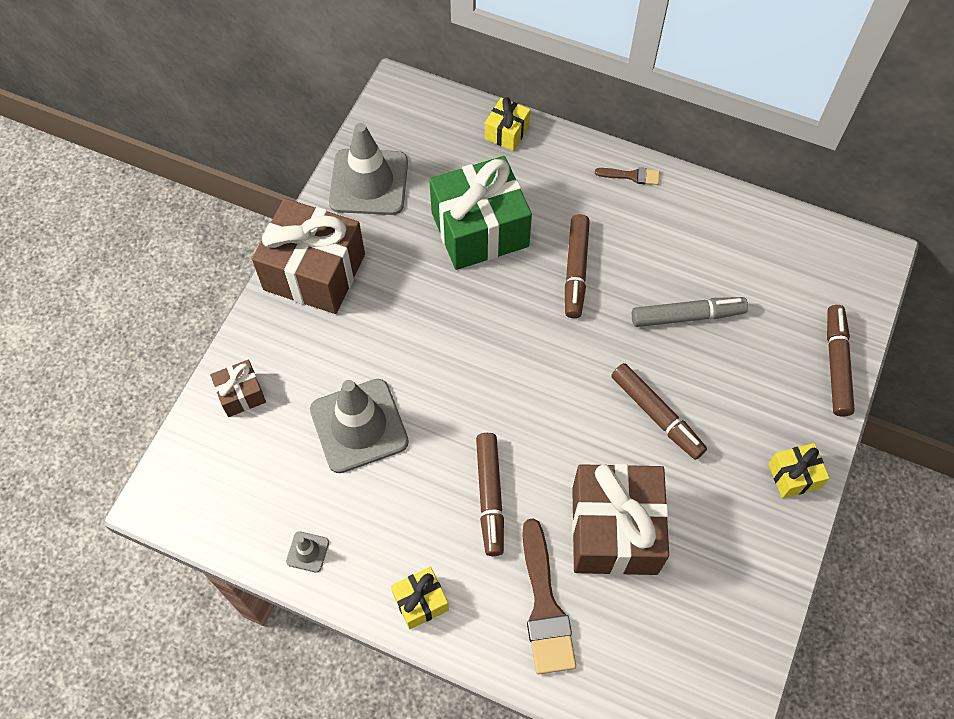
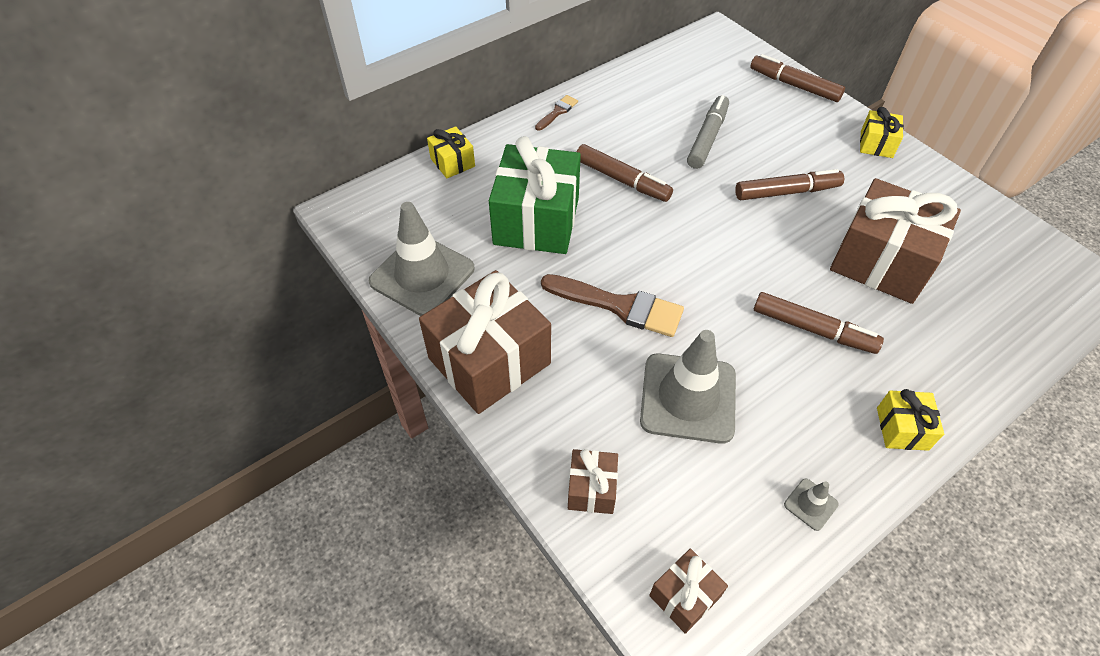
camera: 60 degrees left, 10 degrees down
(188, 491) = (684, 596): none -> brown gift
(545, 606) = (937, 337): brown brush -> brown brush (619, 306)

